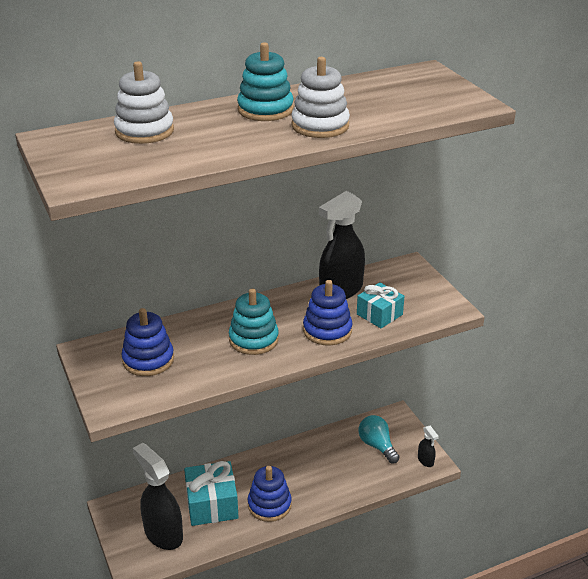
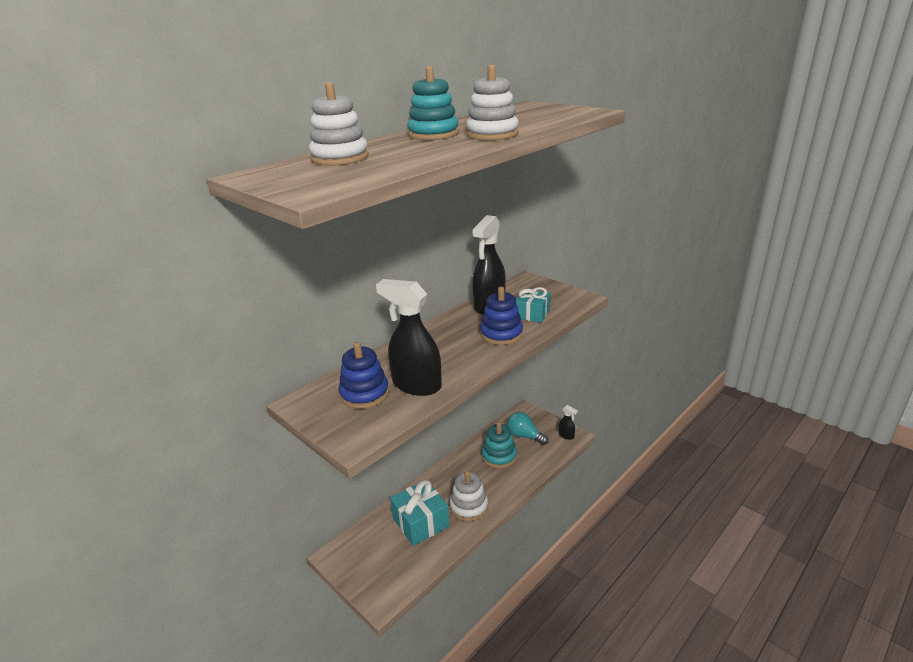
camera: 20 degrees left, 5 degrees down
(163, 533) = (391, 561): black spray bottle -> black spray bottle (416, 385)
(253, 339) = (446, 355): turquoise stacking toy -> turquoise stacking toy (499, 456)
(269, 505) = (469, 506): blue stacking toy -> white stacking toy

